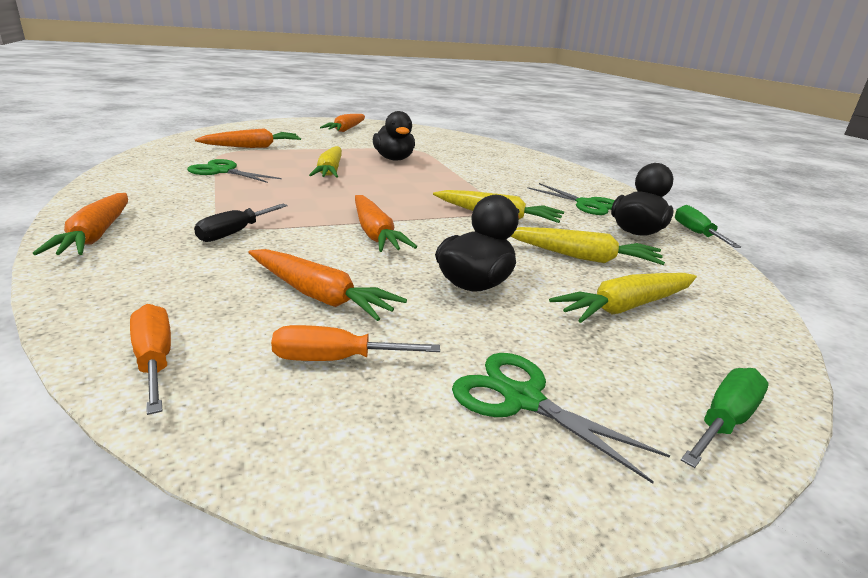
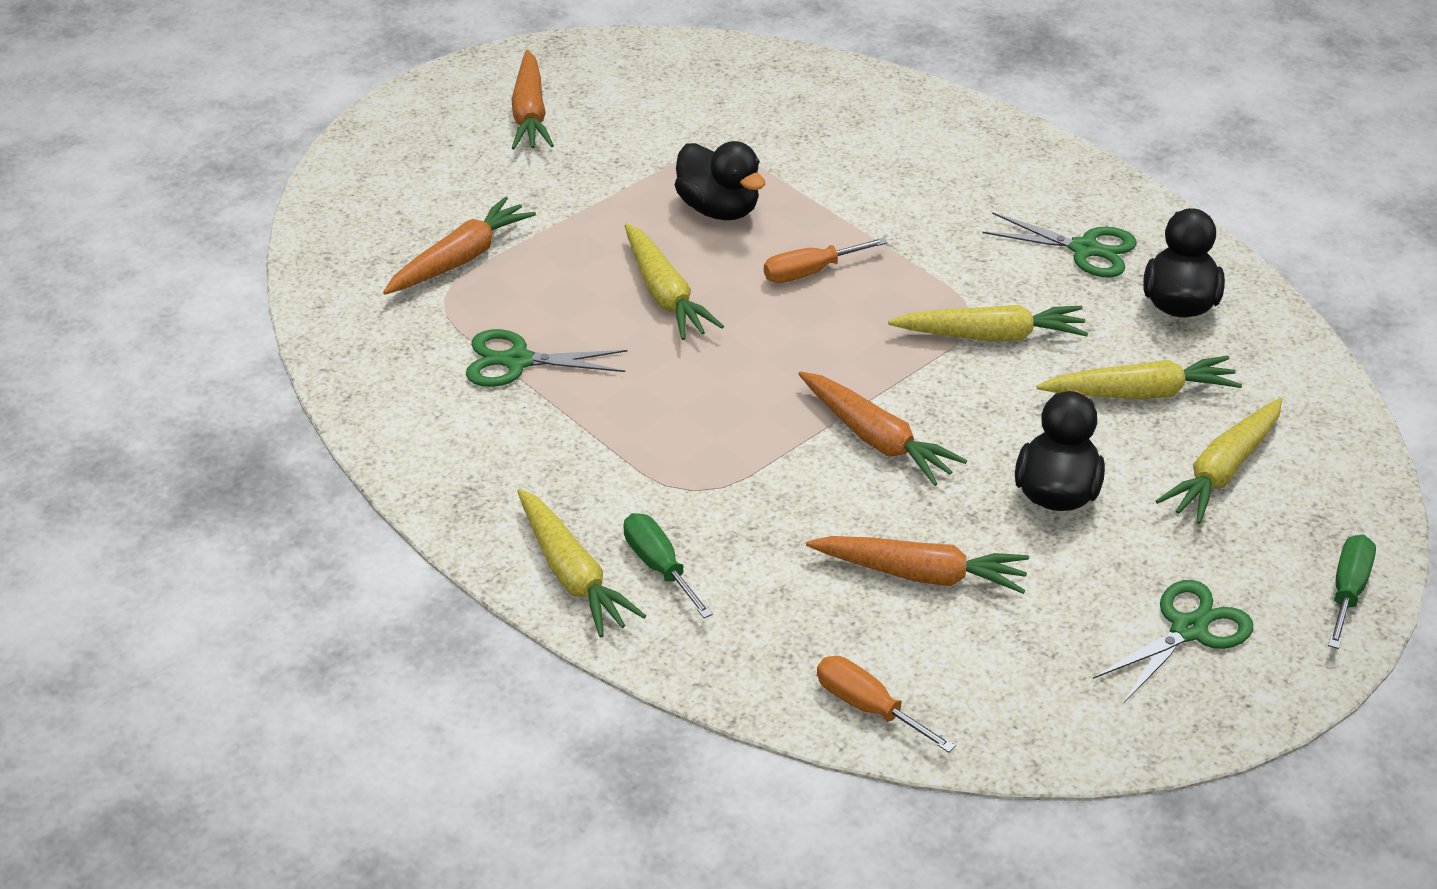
camera: 20 degrees left, 15 degrees up
(96, 235) = (572, 574): orange carrot -> yellow carrot
(235, 233) = (717, 505): black screwdriver -> none
(335, 359) = (1011, 647): orange screwdriver -> orange screwdriver (810, 272)
(522, 399) = (1188, 629): green scissors -> green scissors turned 120 degrees clockwise
(696, 233) = (1251, 277): green screwdriver -> green screwdriver (659, 566)

